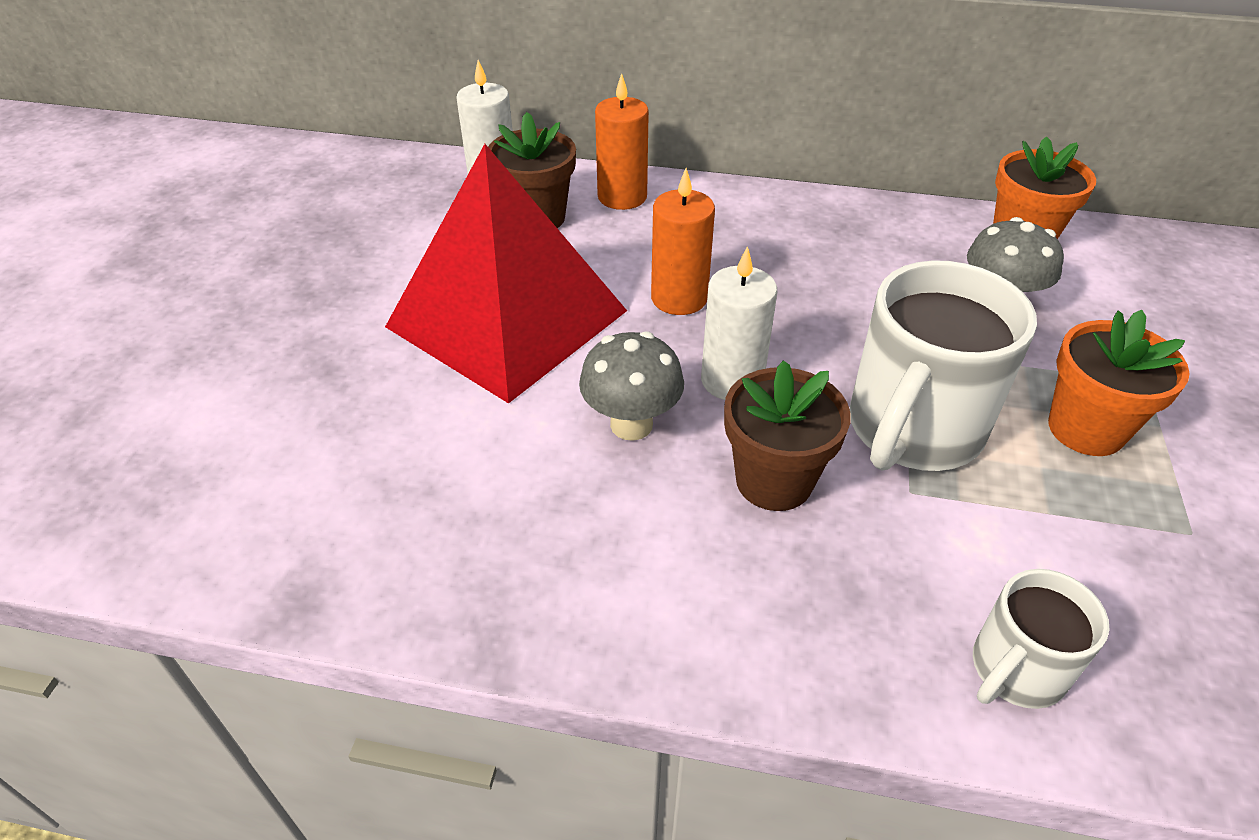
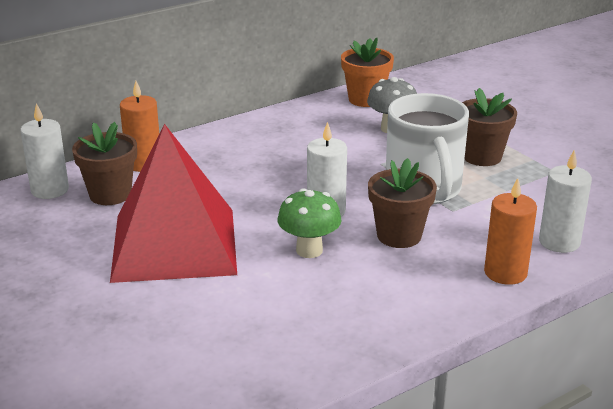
camera: 45 degrees left, 15 degrees down
(631, 424) = (309, 250): grey mushroom -> green mushroom
(679, 298) = (249, 192): orange candle -> orange candle (505, 273)
(1015, 670) = (559, 242): white mug -> white candle
(1086, 429) = (482, 157): orange flower pot -> brown flower pot

